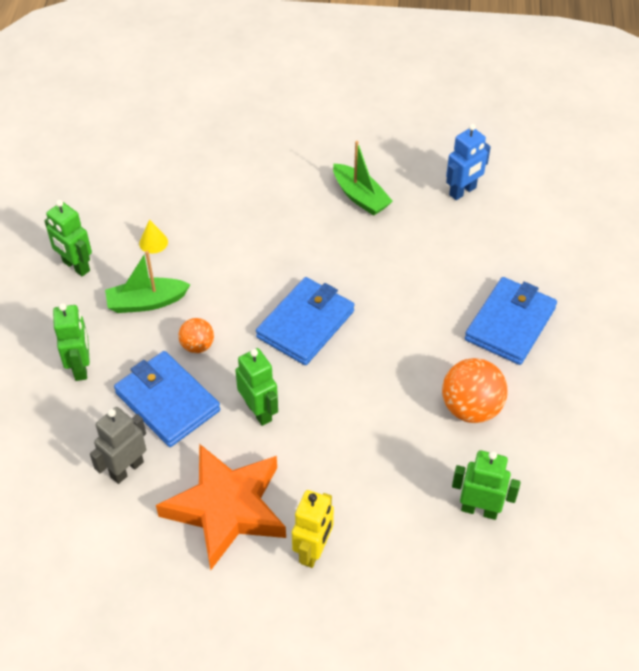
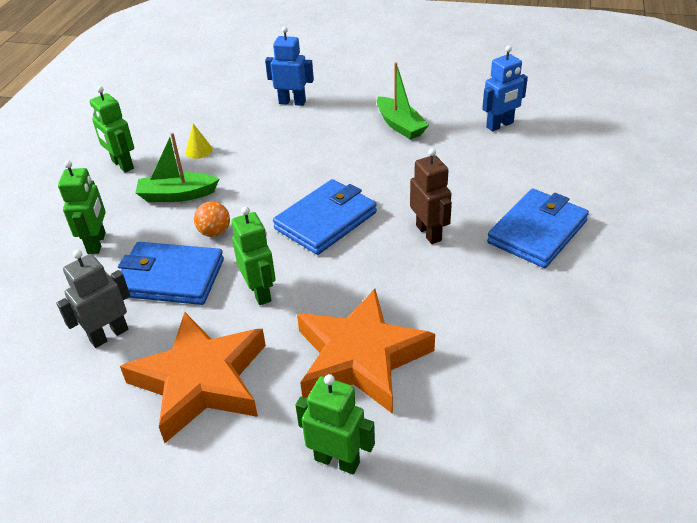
camera: 10 degrees right, 10 degrees down
(167, 401) = (170, 277): blue wallet -> blue wallet turned 45 degrees counterclockwise
(239, 169) = (292, 102): none -> blue robot
(313, 550) = (285, 433): yellow robot -> none
(366, 472) = (361, 358): none -> orange star
(408, 332) = (429, 233): none -> brown robot
(471, 408) = (486, 304): orange ball -> none
(479, 509) = (484, 406): green robot -> green robot (337, 460)

